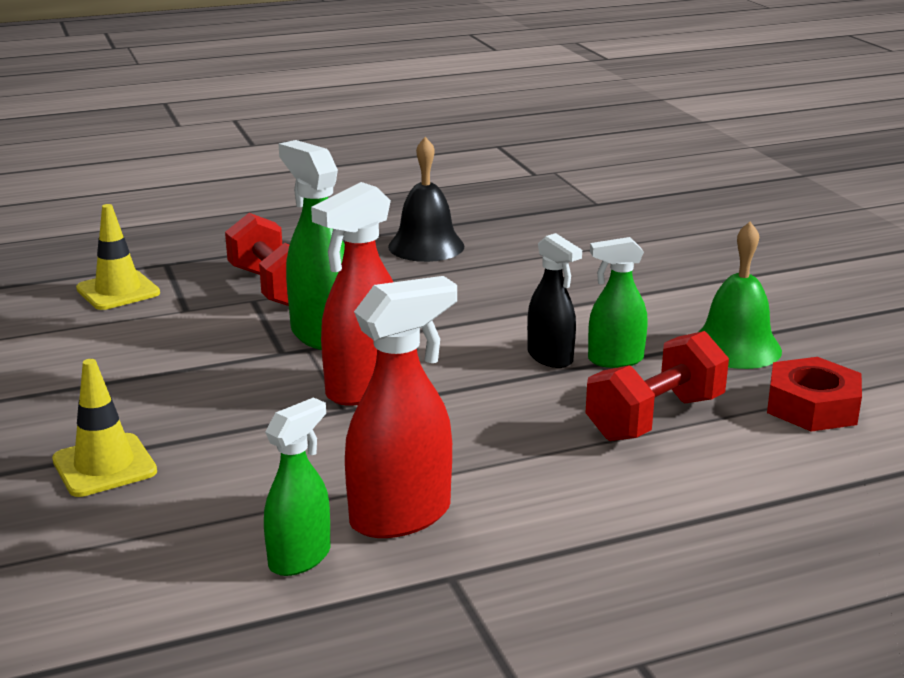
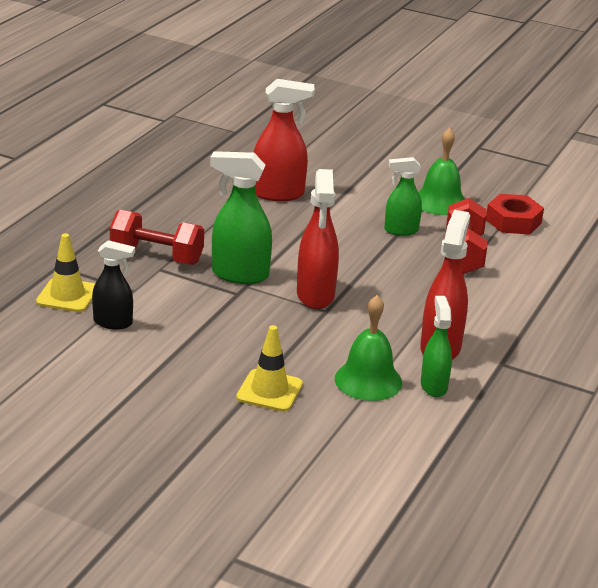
camera: 45 degrees left, 5 degrees up
(233, 509) = (368, 380): none -> green bell
(426, 246) = (192, 196): black bell -> none
(529, 273) = (278, 194): none -> red spray bottle
(550, 358) = (371, 241): black spray bottle -> black spray bottle (113, 323)
(615, 360) = (401, 230): green spray bottle -> green spray bottle turned 45 degrees clockwise

